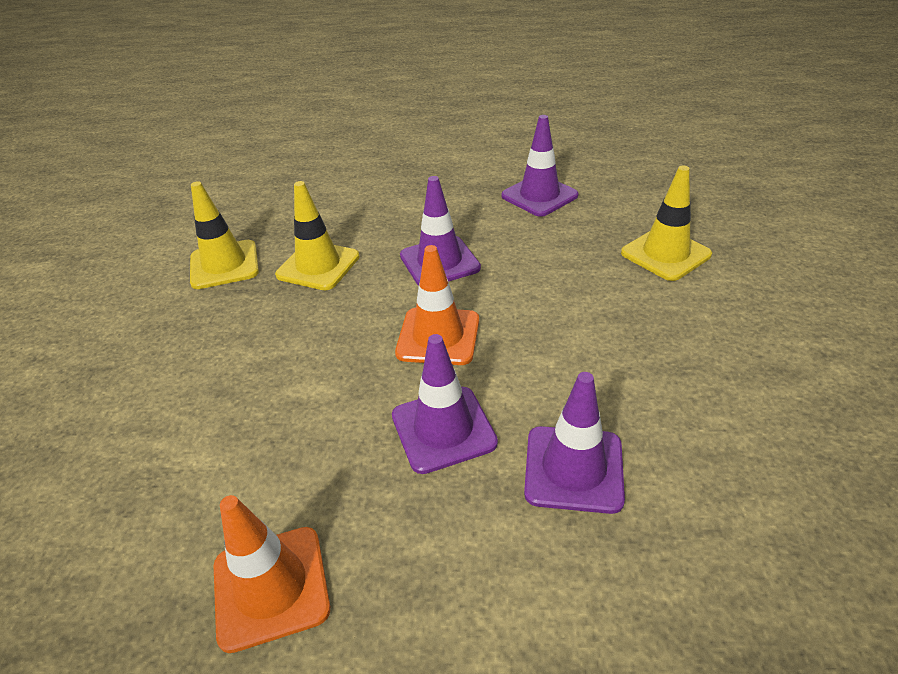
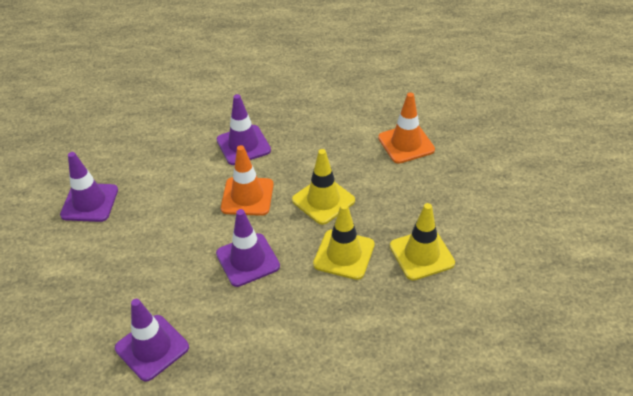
camera: 175 degrees right, 5 degrees up
(271, 587) = (310, 89): orange traffic cone -> orange traffic cone (406, 144)
(573, 469) = (182, 131): purple traffic cone -> purple traffic cone (89, 202)
(665, 254) = (72, 270): yellow traffic cone -> yellow traffic cone (323, 200)

